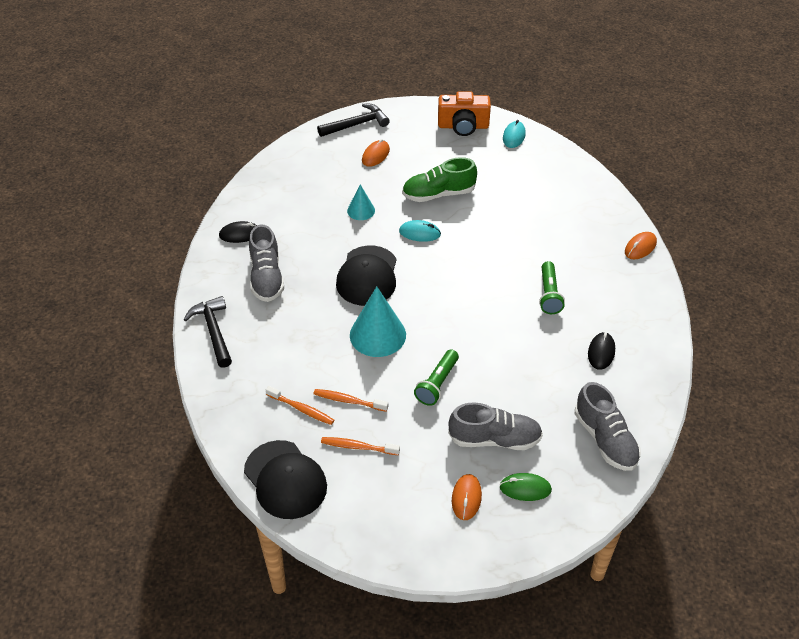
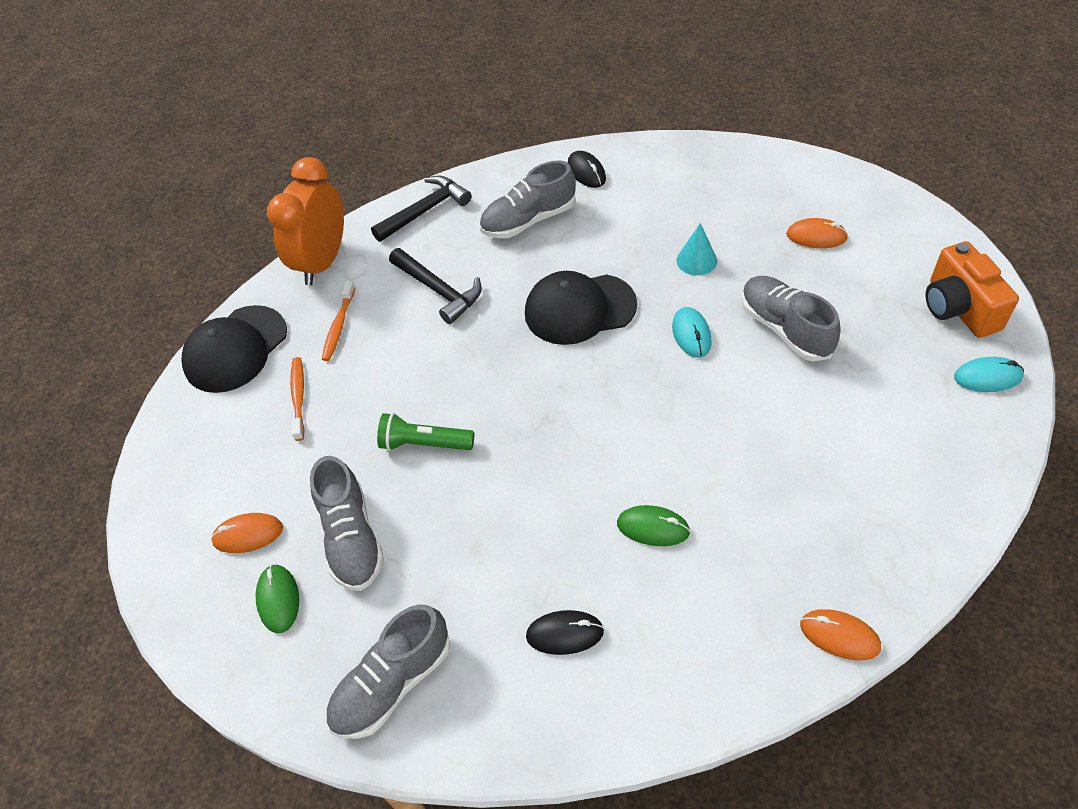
camera: 75 degrees right, 5 degrees up
(225, 406) = (323, 262): none -> orange clock
(349, 401) = (365, 364): orange toothbrush -> none
(356, 124) = (864, 196): black hammer -> black hammer (438, 290)
(377, 335) = (482, 354): turquoise cone -> none
(438, 194) = (785, 328): green shoe -> grey shoe
(549, 294) = (653, 527): green flashlight -> green mouse

